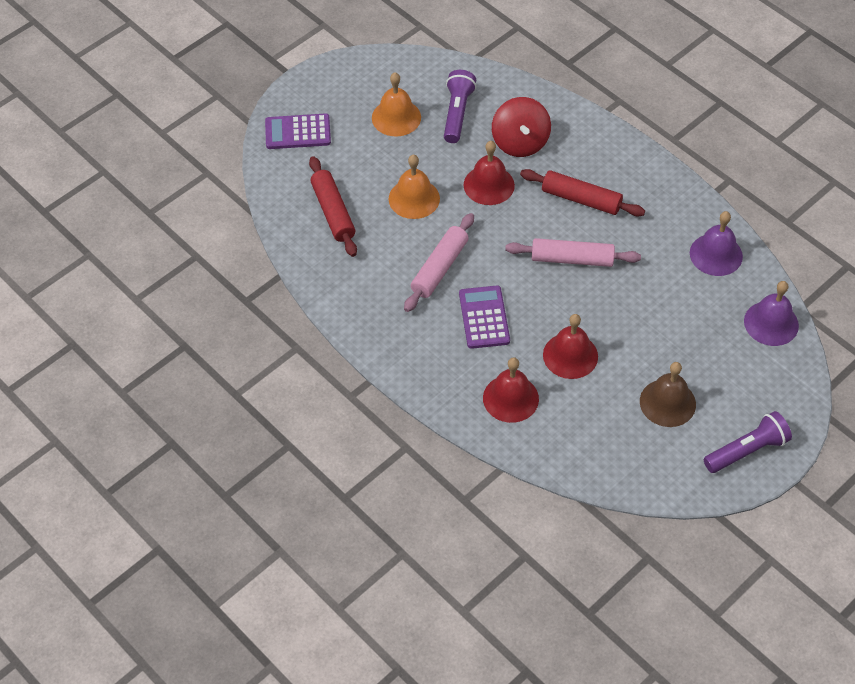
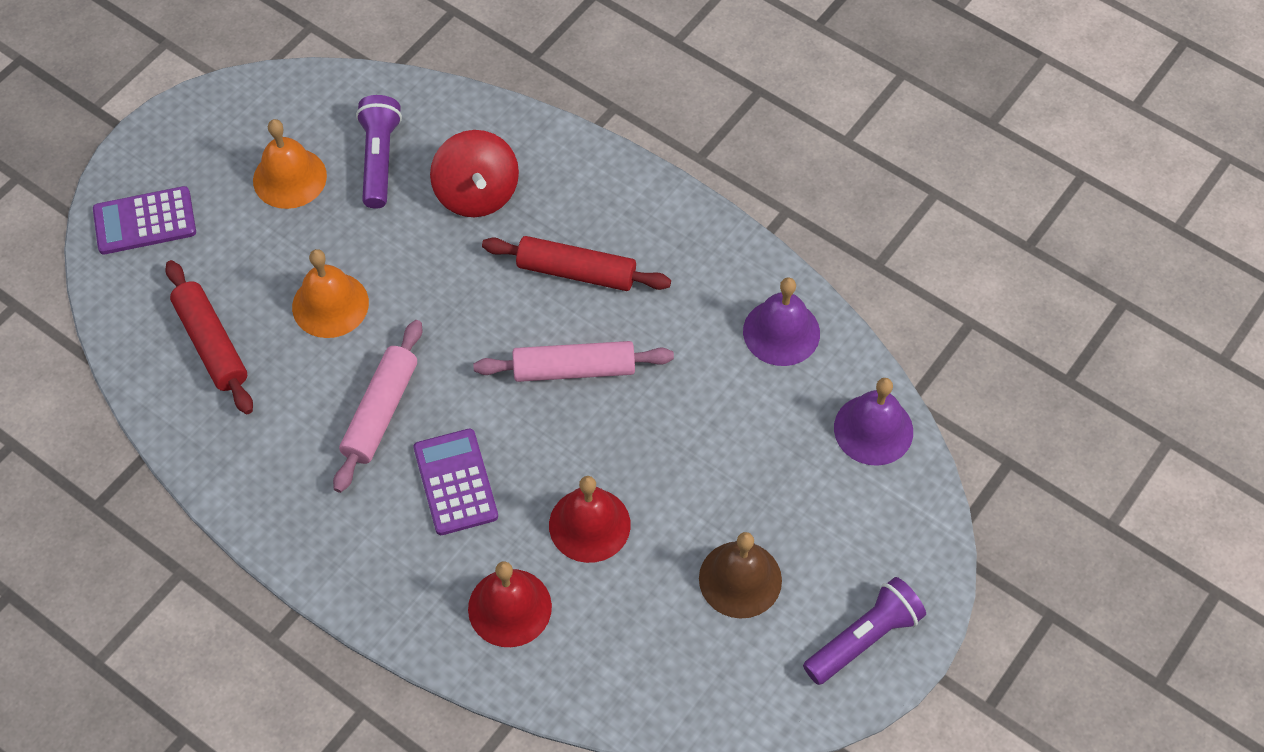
camera: 10 degrees left, 5 degrees up
(489, 185) = (438, 267): red bell -> none

